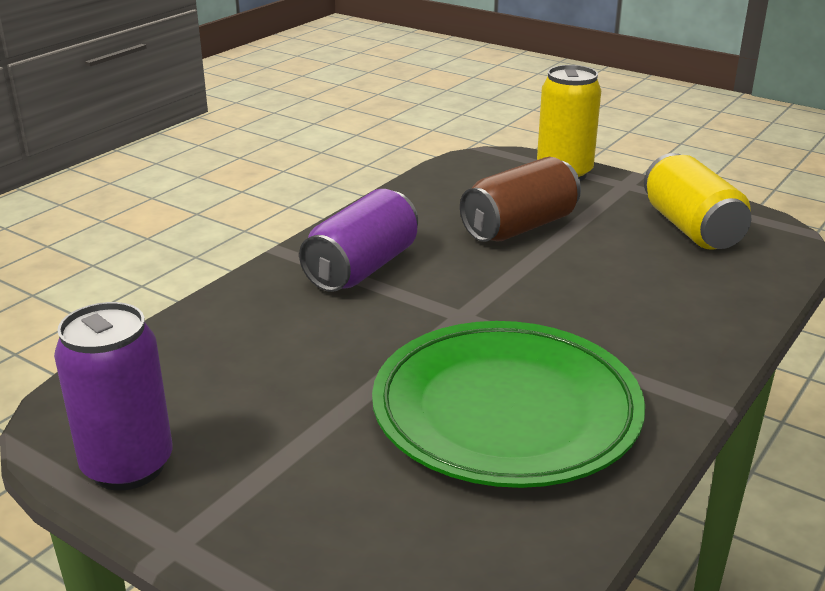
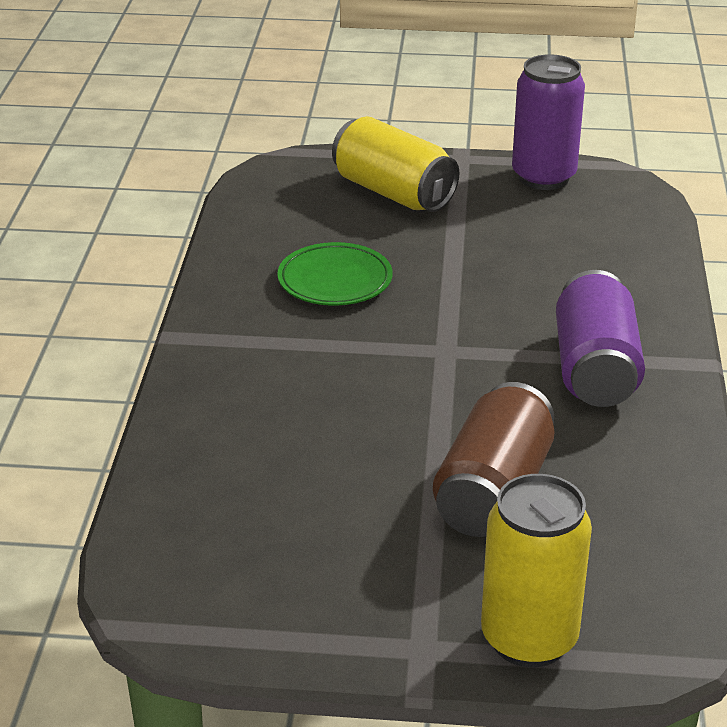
camera: 150 degrees right, 5 degrees up
(506, 412) = (335, 280): green plate -> green plate, size x0.50
(691, 228) = (280, 572): yellow can -> yellow can (393, 193)

